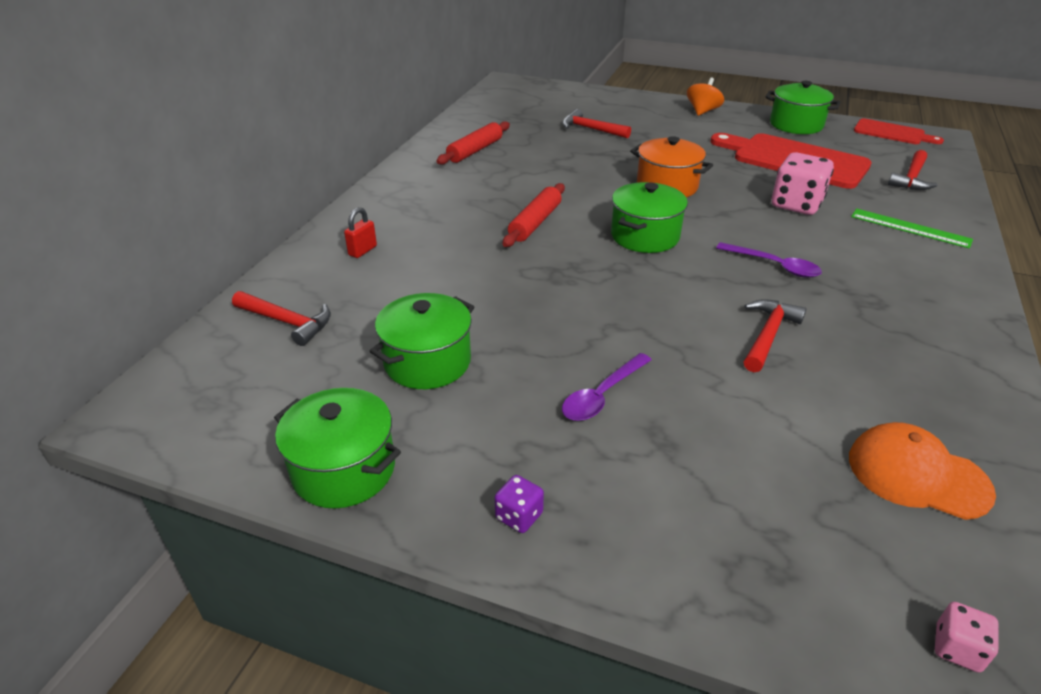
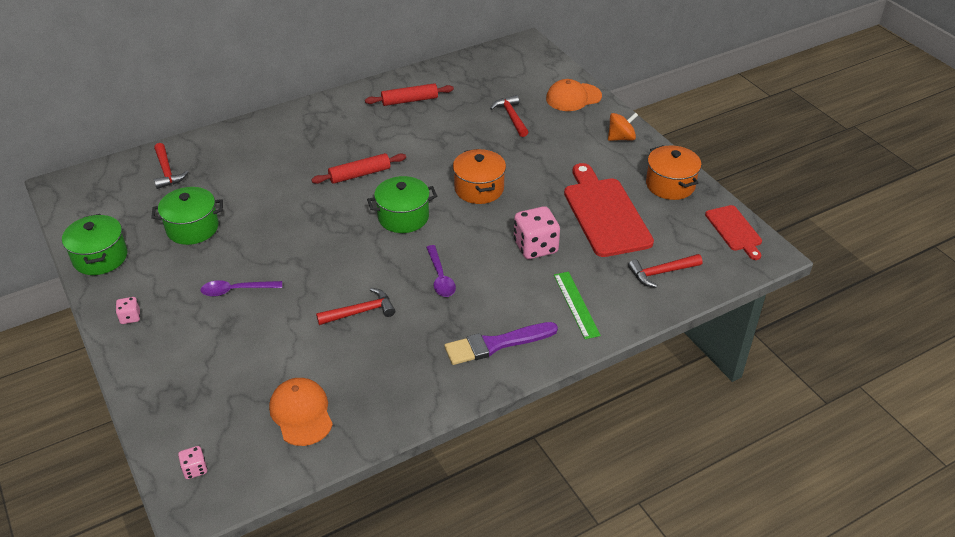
camera: 40 degrees right, 5 degrees up
(362, 251) = (250, 146): red padlock -> none
(519, 516) = (130, 317): purple dice -> pink dice
(614, 101) = (573, 97): none -> orange cap
(796, 125) = (670, 185): green pot -> orange pot
(925, 291) = (496, 344): none -> purple brush

